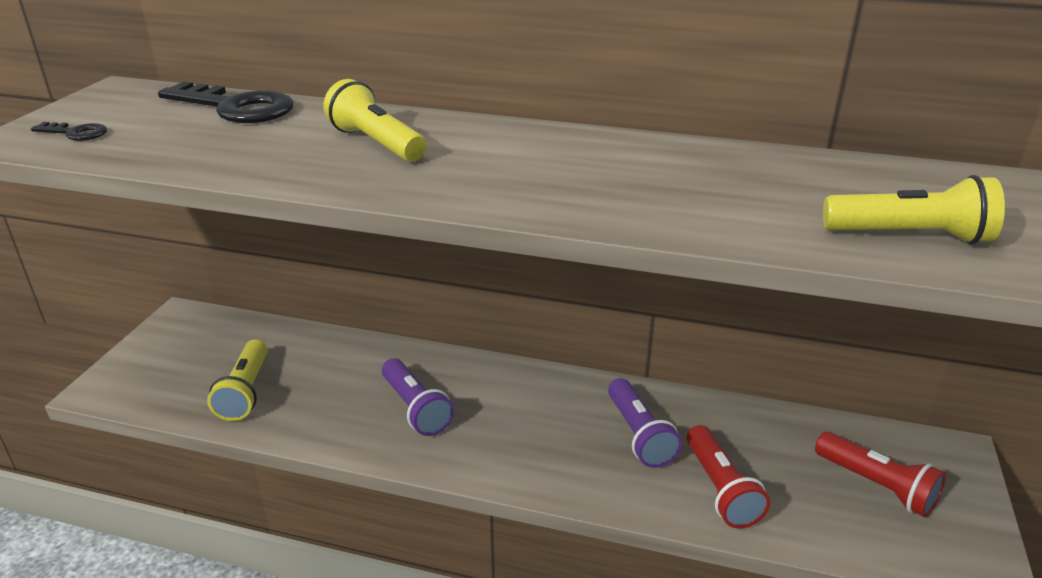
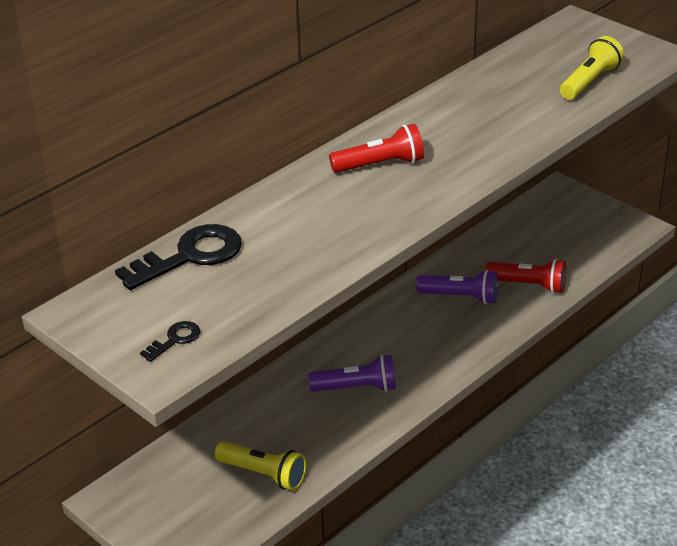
camera: 60 degrees left, 5 degrees up
(376, 143) = (326, 207): yellow flashlight -> none
(877, 486) = (564, 229): red flashlight -> red flashlight (380, 165)

